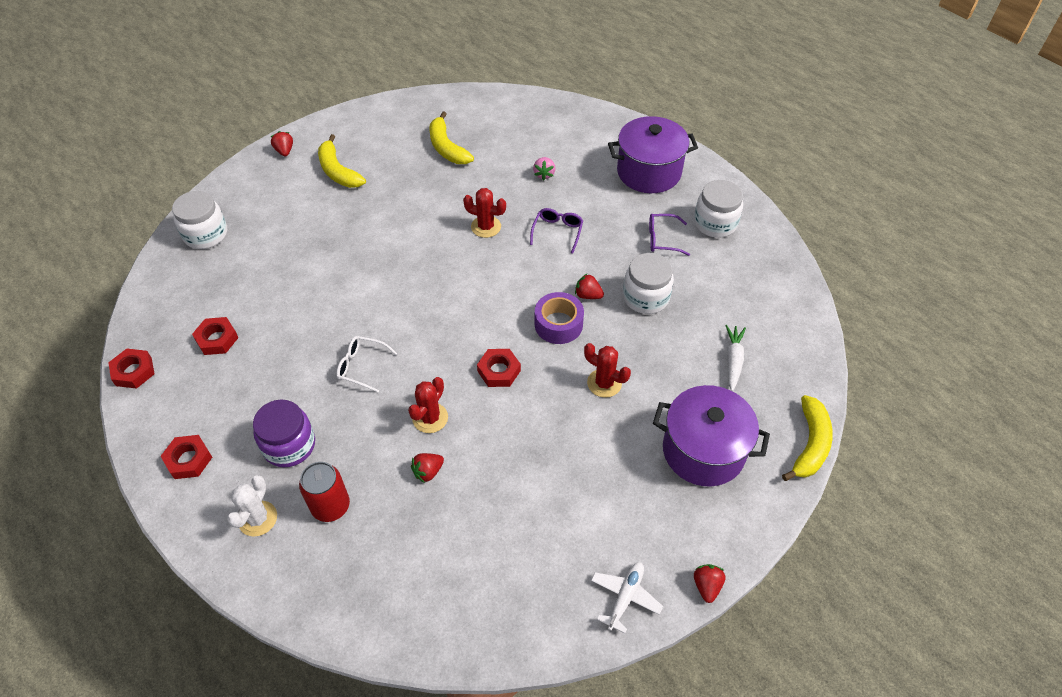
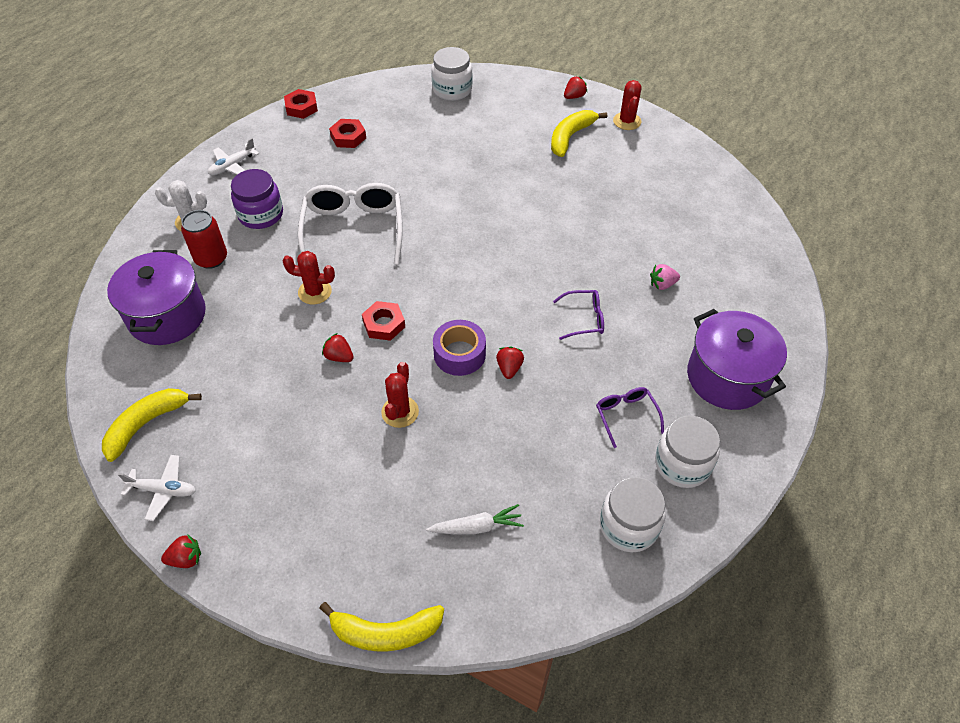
camera: 70 degrees right, 0 degrees up
(188, 460) = (232, 166): red nut -> white plane
(361, 366) = (353, 229): white glasses -> white glasses, size x2.00
(428, 472) = (259, 308): red strawberry -> red strawberry (339, 357)
(447, 147) = (651, 198): yellow banana -> yellow banana (146, 424)
(486, 227) = (559, 260): red cactus -> red cactus (627, 121)
(646, 297) = (530, 420): white jar -> white jar (628, 526)
(703, 451) = (344, 522): purple pot -> purple pot (167, 316)

